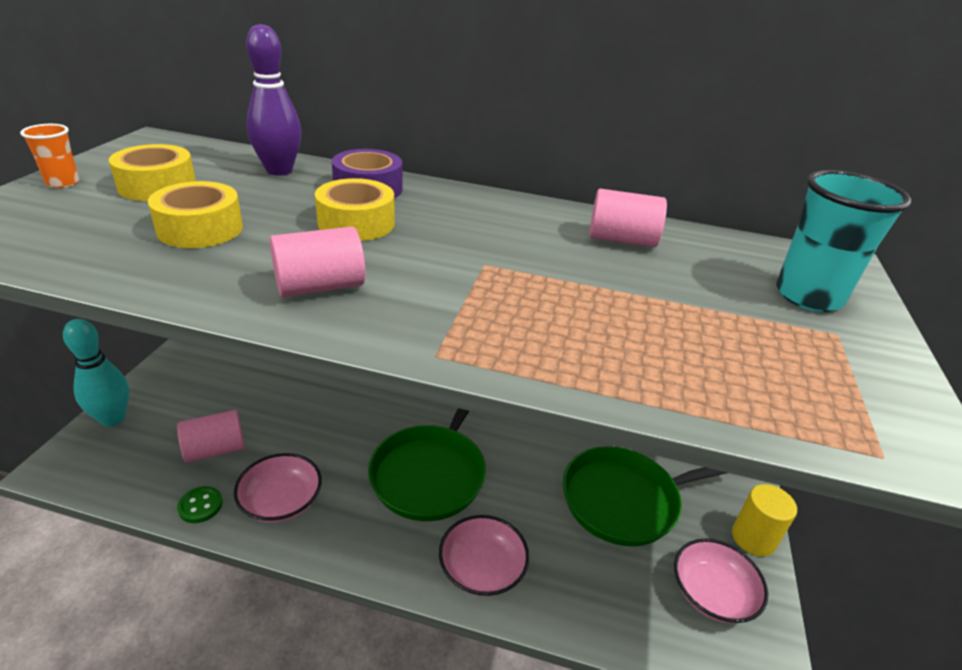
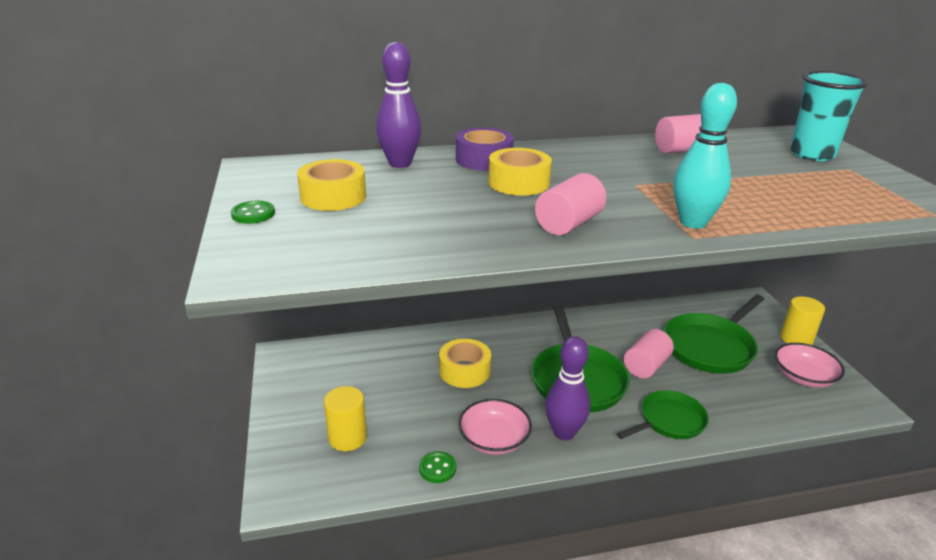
camera: 25 degrees left, 5 degrees down
(62, 183) = (253, 214): orange cup -> green button
(113, 418) = (284, 442): turquoise bowling pin -> turquoise bowling pin (693, 223)
(163, 438) = (347, 437): none -> yellow cylinder
(200, 229) = (425, 214): yellow tape -> yellow tape (464, 371)
(215, 449) = (401, 428): pink cylinder -> pink cylinder (646, 366)
(355, 526) = (564, 432): none -> purple bowling pin
(482, 568) = (669, 421): pink bowl -> green pan

